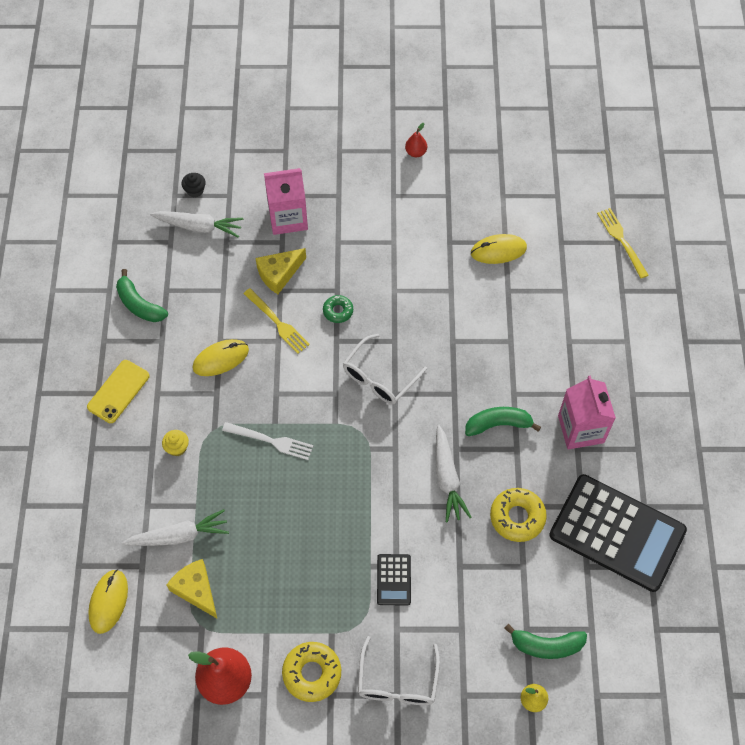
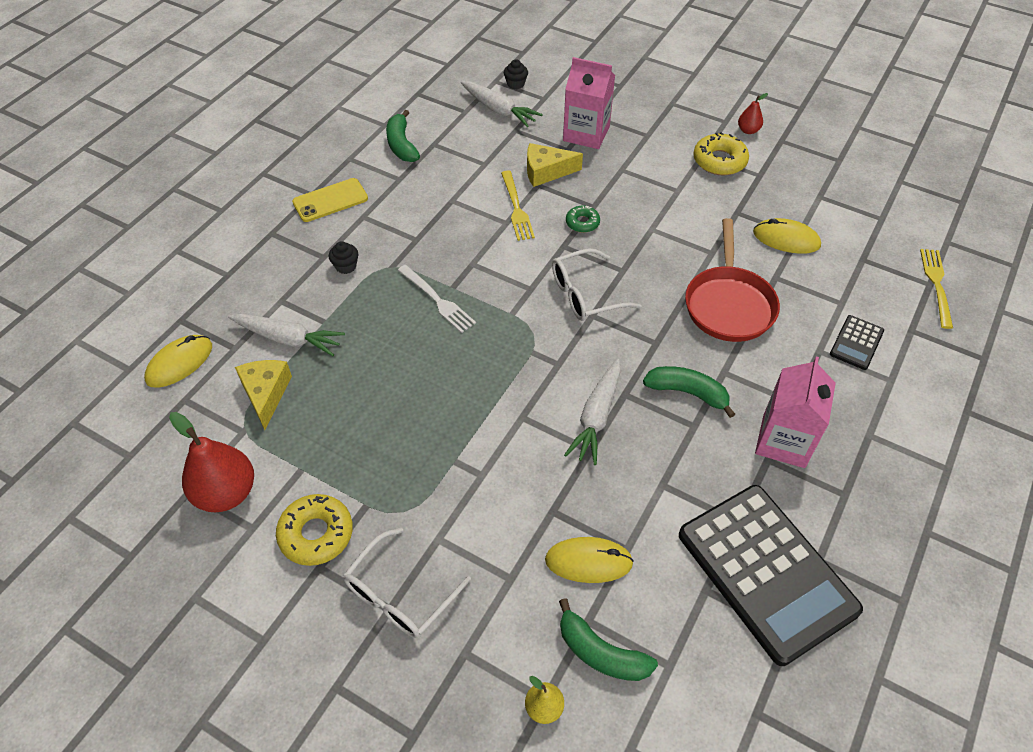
camera: 30 degrees right, 10 degrees down
(177, 447) = (346, 266): yellow cupcake -> black cupcake
(221, 359) = (441, 214): yellow mouse -> yellow mouse (588, 561)
(393, 580) = (470, 487): black calculator -> black calculator (856, 343)
(487, 332) = (729, 304): none -> red pan
(517, 517) = (652, 494): yellow donut -> yellow donut (719, 161)

